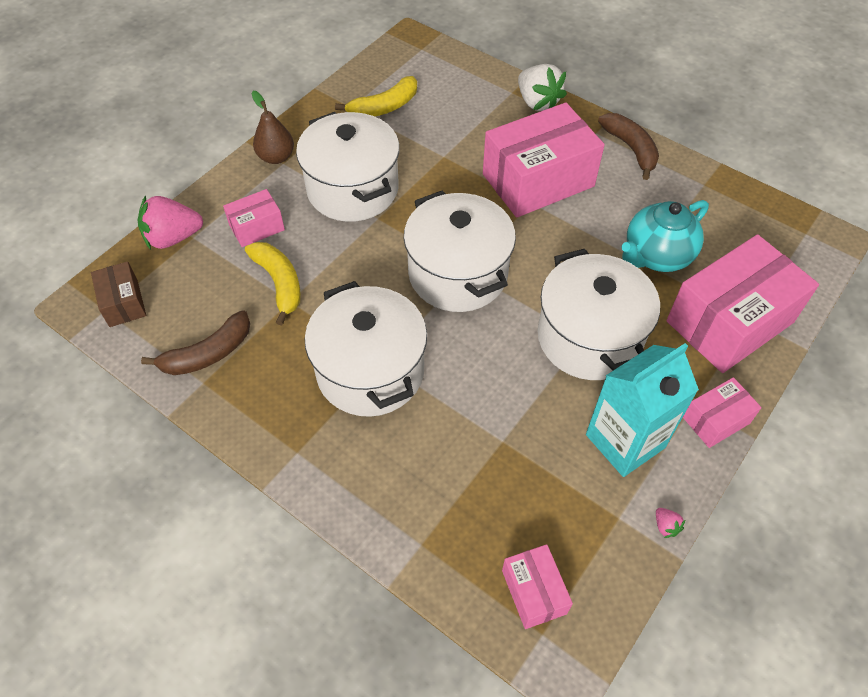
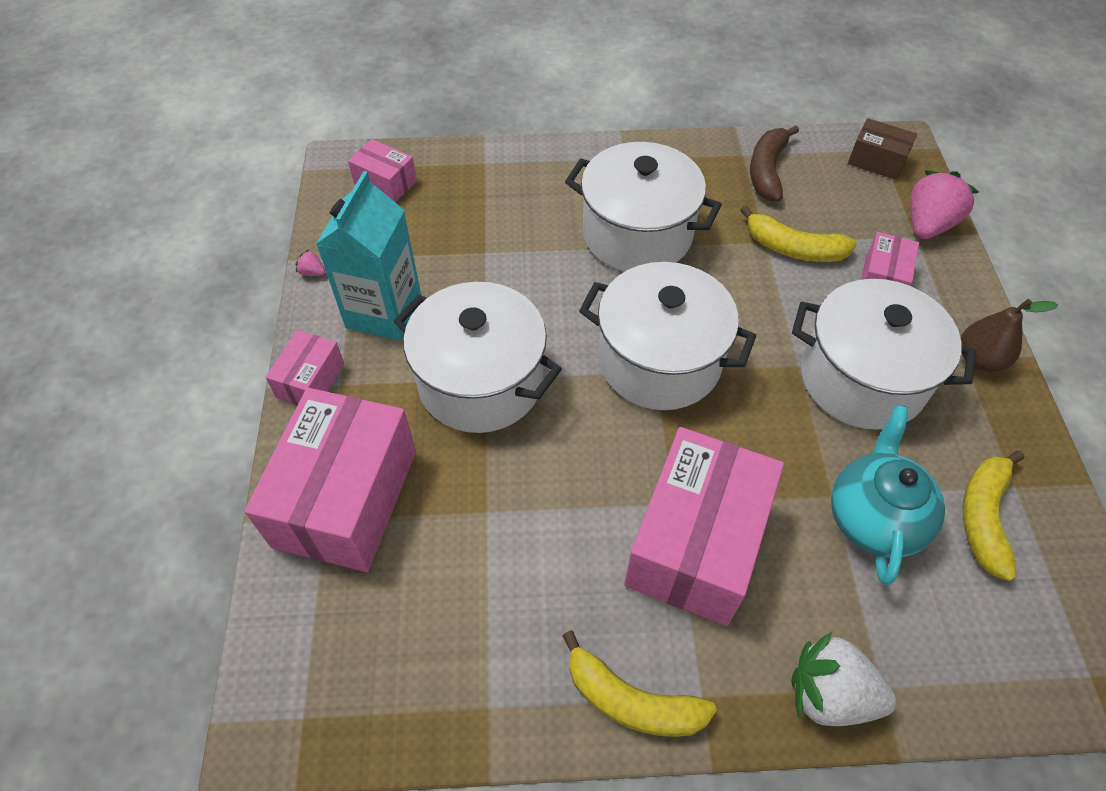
camera: 140 degrees right, 0 degrees up
(631, 149) = (631, 701): brown banana -> yellow banana
(656, 256) = (477, 530): turquoise teapot -> turquoise teapot (873, 517)

